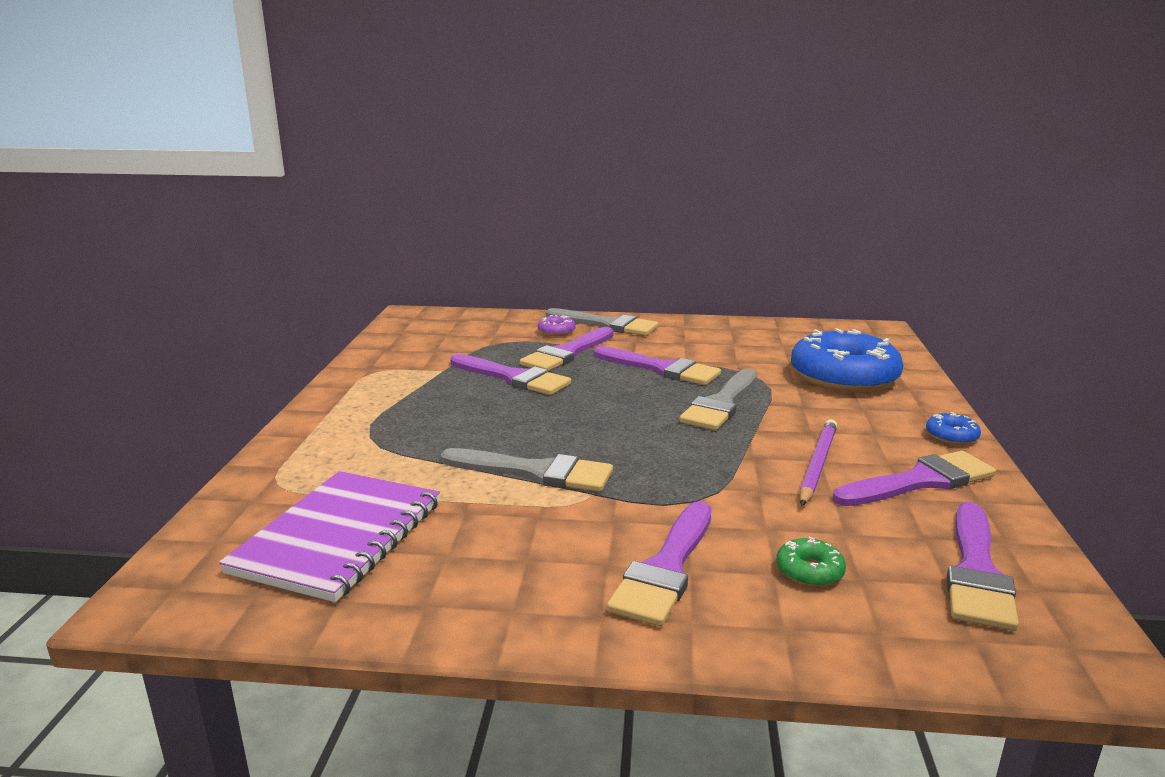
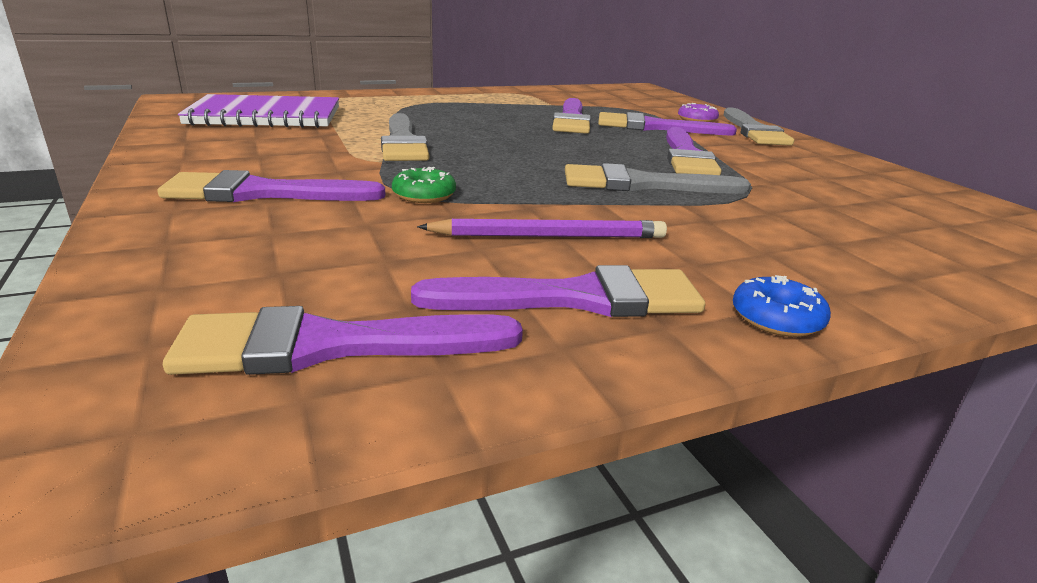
camera: 60 degrees right, 5 degrees up
(809, 571) = (284, 247): green donut -> green donut (424, 195)
(843, 377) = (852, 236): blue donut -> none
(920, 481) = (577, 298): purple brush -> purple brush turned 45 degrees counterclockwise

